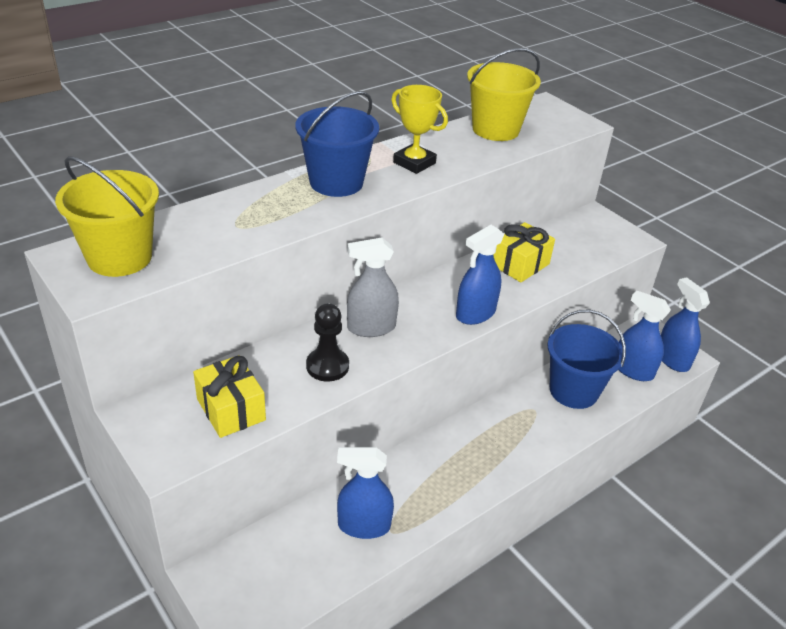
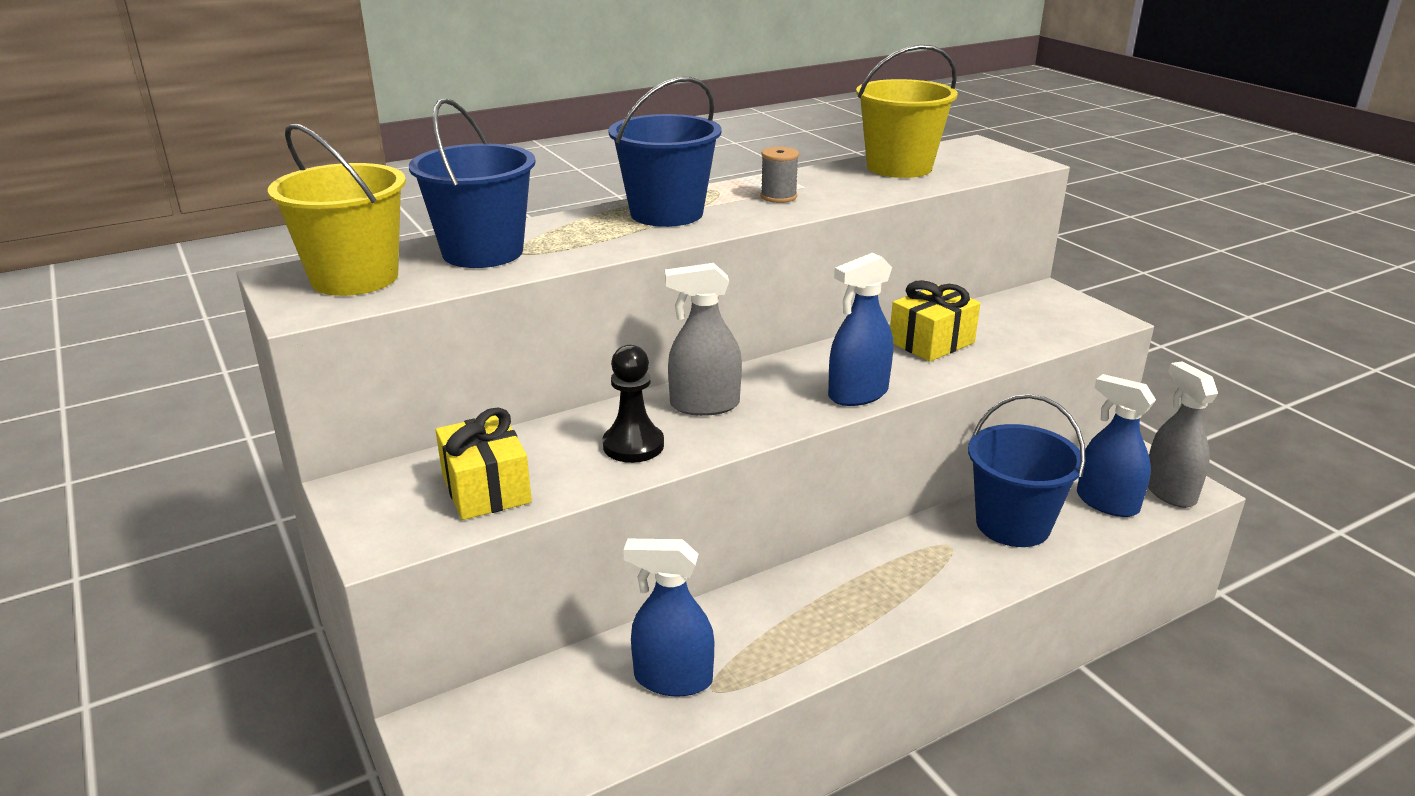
camera: 10 degrees right, 10 degrees down
(209, 227) = (483, 252): none -> blue bucket
(414, 163) = (778, 197): yellow trophy -> grey spool
(672, 359) = (1169, 491): blue spray bottle -> grey spray bottle

